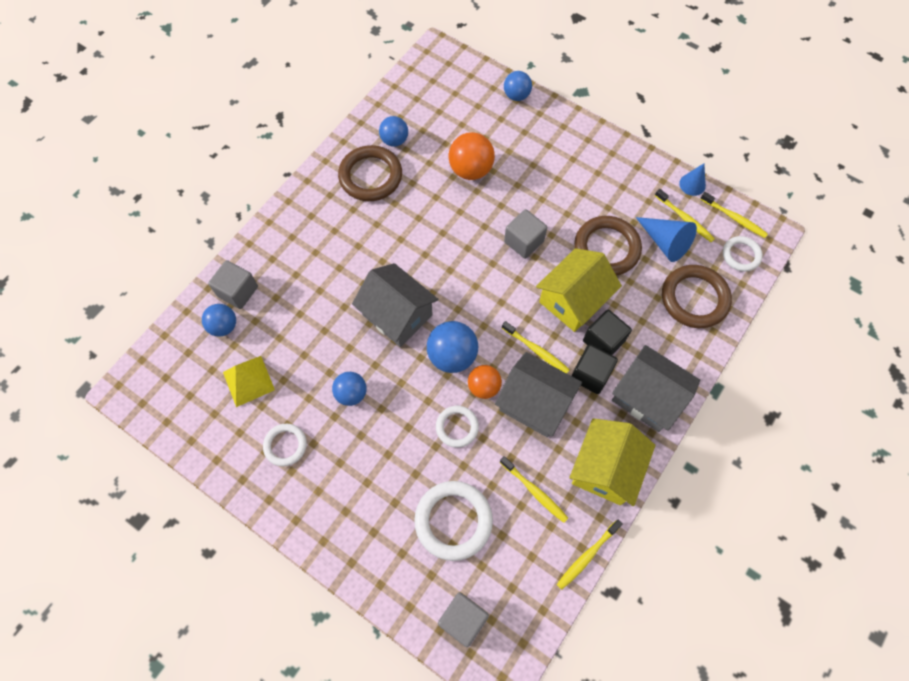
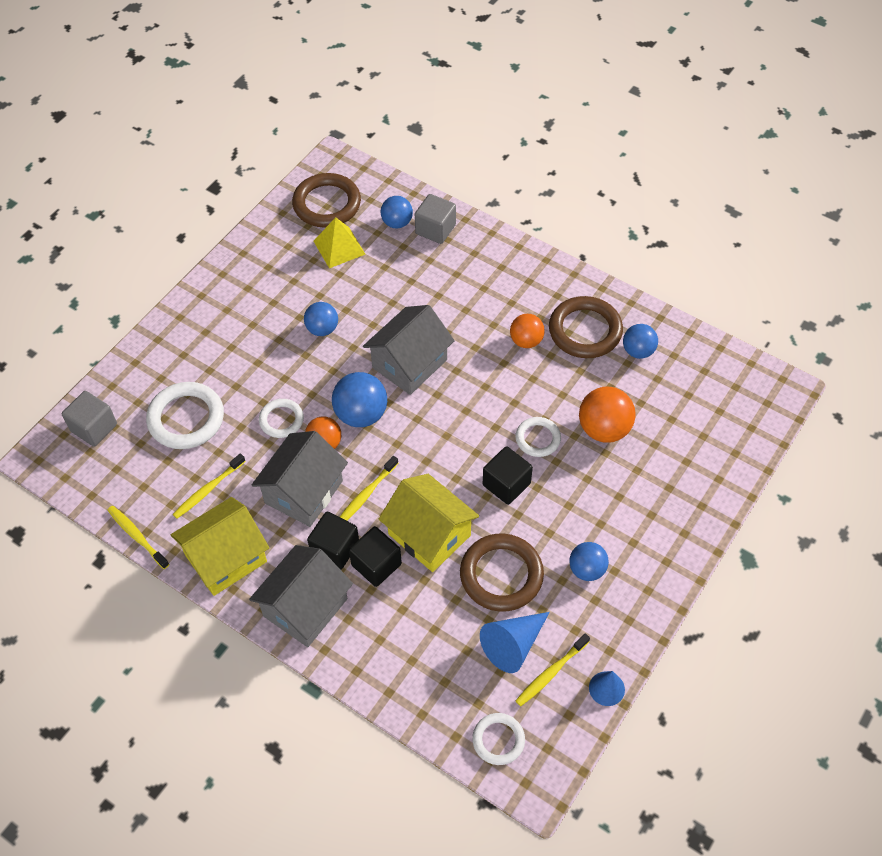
camera: 90 degrees right, 10 degrees down
(285, 445) = (272, 281): white ring -> white ring (538, 438)
(378, 221) = (526, 341): none -> orange ball
(516, 95) = (726, 479): blue ball -> blue ball (587, 569)
(524, 241) = (506, 484): grey cube -> black cube
(605, 468) = (226, 558): yellow house -> yellow house turned 60 degrees counterclockwise
(694, 298) = (433, 673): brown ring -> brown ring (327, 204)
(734, 218) = (556, 738): yellow toothbrush -> none

